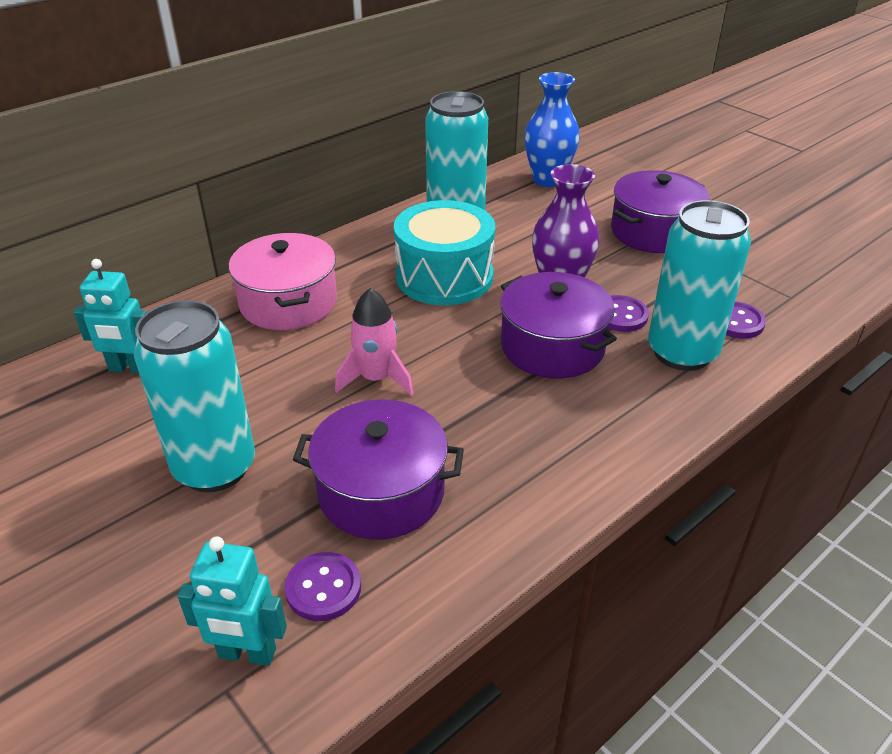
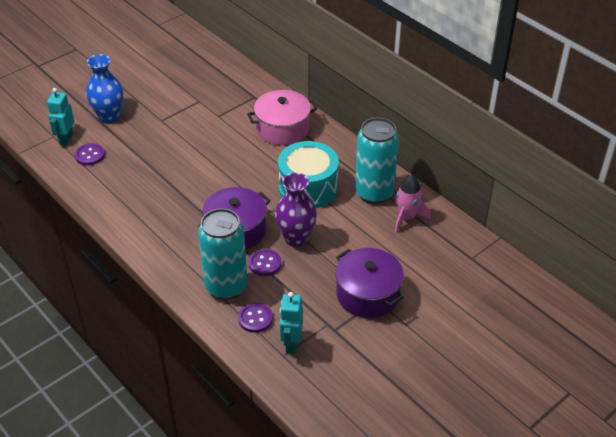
camera: 90 degrees right, 5 degrees up
(129, 368) = (230, 85): turquoise robot -> turquoise robot (291, 344)
(215, 467) = (160, 119): turquoise can -> none
(376, 378) = (215, 164): pink rocket -> pink rocket (407, 217)
(381, 492) = (137, 168): purple pot -> none
(548, 180) = (442, 243): blue vase -> blue vase (109, 117)

